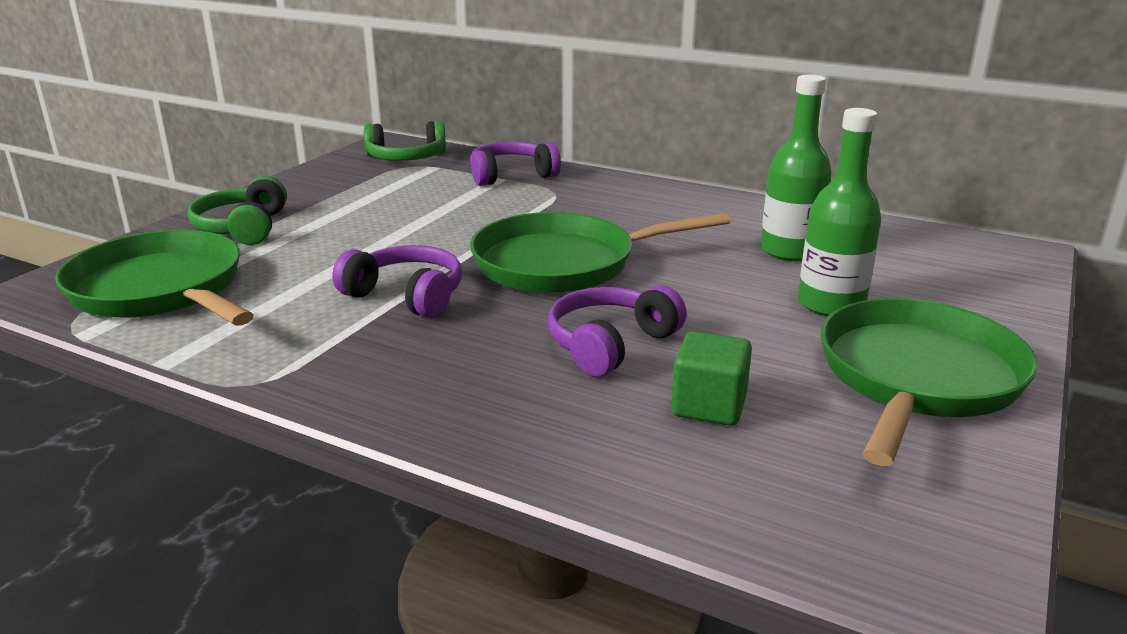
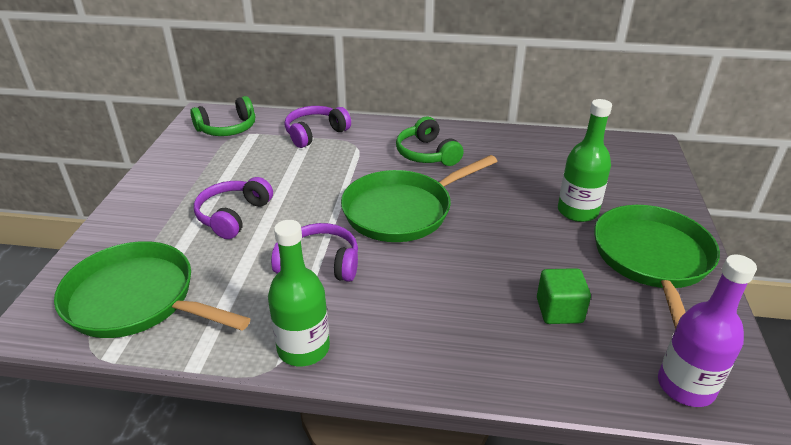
camera: 20 degrees left, 10 degrees up
(243, 228) = (154, 223): green headphones -> green headphones (427, 154)
(610, 344) = (475, 275): purple headphones -> purple headphones (233, 216)
(789, 251) = (530, 170): green bottle -> green bottle (303, 348)
(855, 538) = (685, 386): none -> purple bottle

